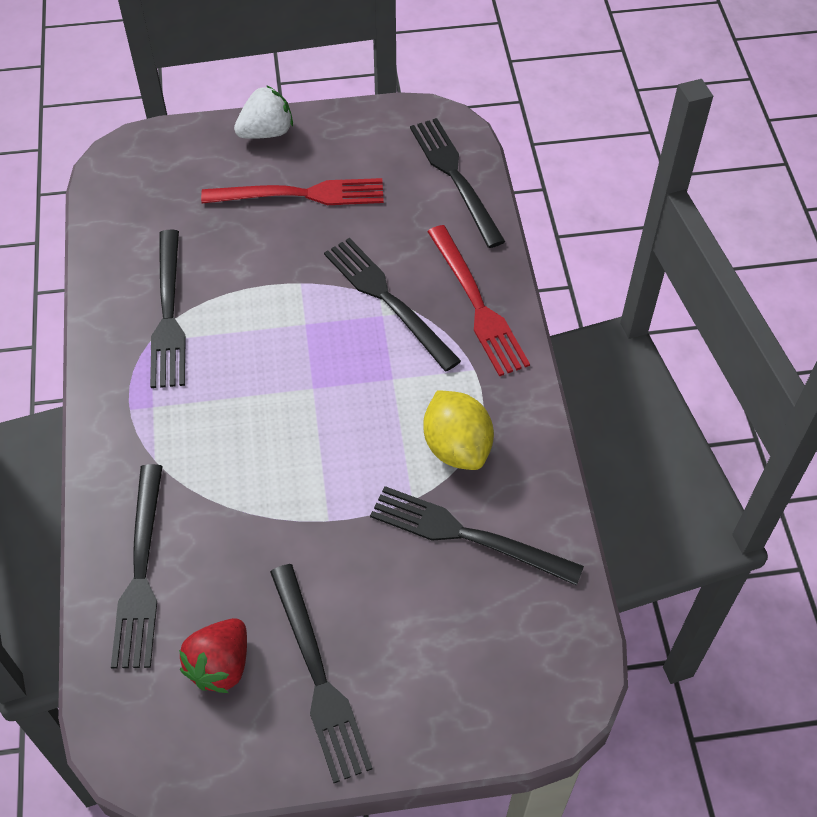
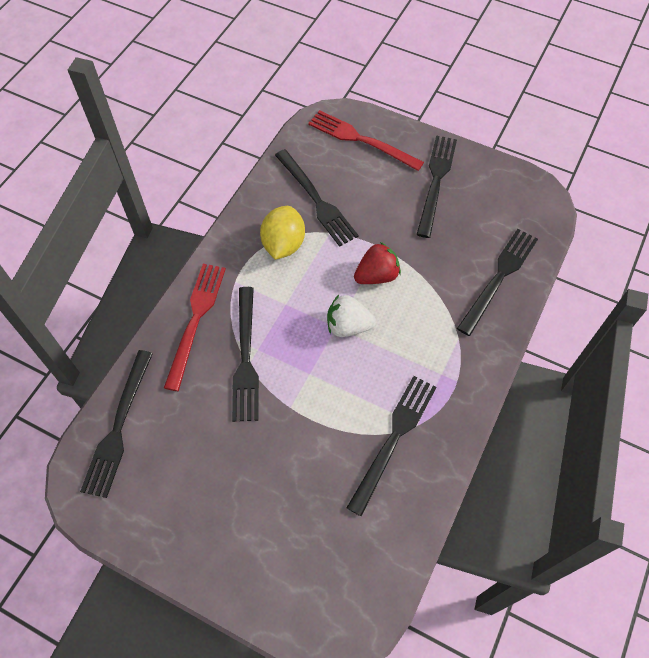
camera: 145 degrees left, 5 degrees up
(220, 665) = (481, 211): red strawberry -> red strawberry (376, 276)
(266, 132) = (213, 573): white strawberry -> white strawberry (348, 326)
(300, 195) = (235, 486): red fork -> red fork (361, 140)

